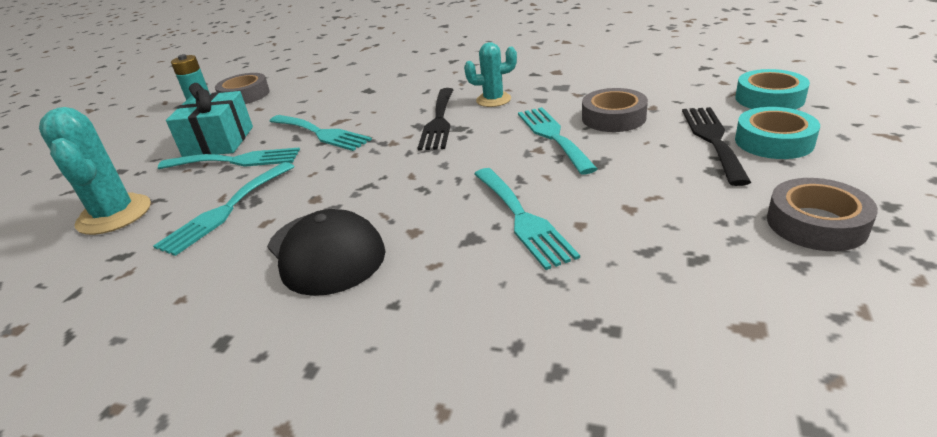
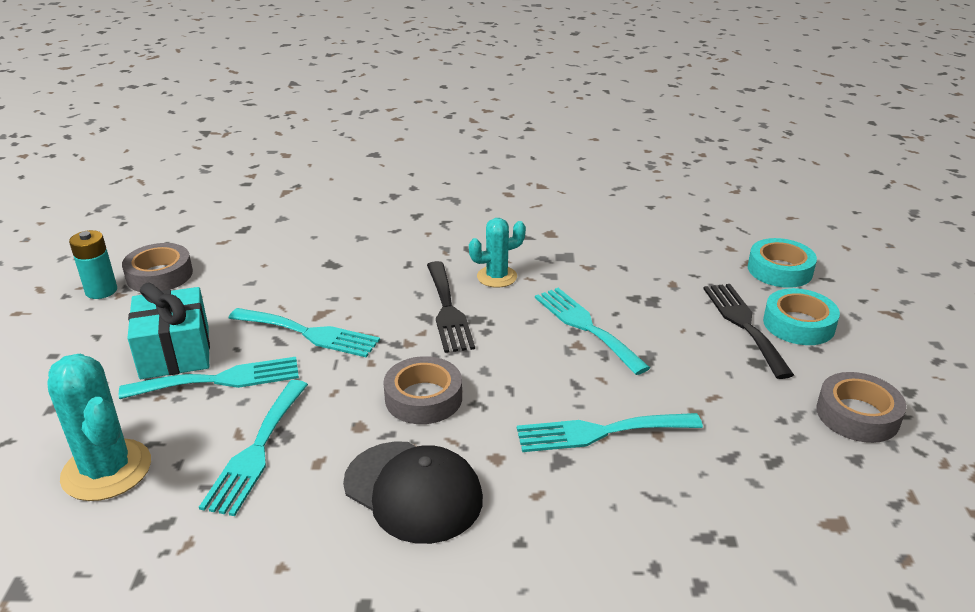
camera: 20 degrees left, 0 degrees up
(522, 218) = (600, 432): turquoise fork -> turquoise fork turned 120 degrees clockwise
(613, 118) = (638, 299): grey tape -> grey tape (423, 398)

